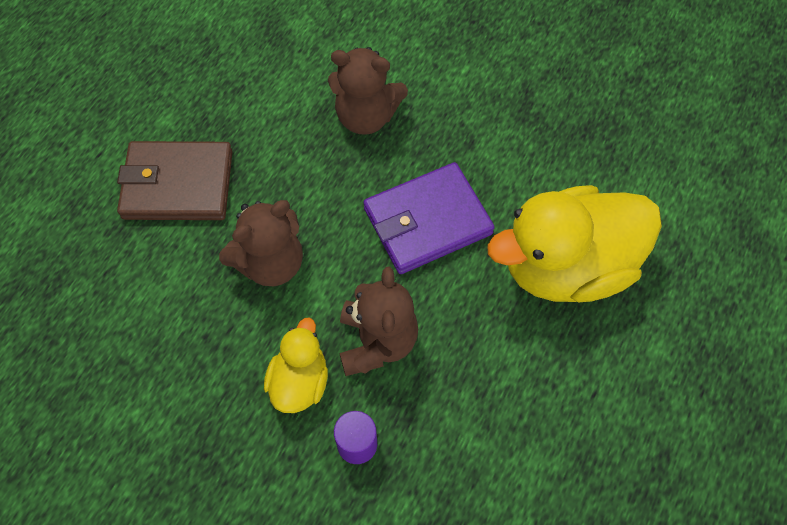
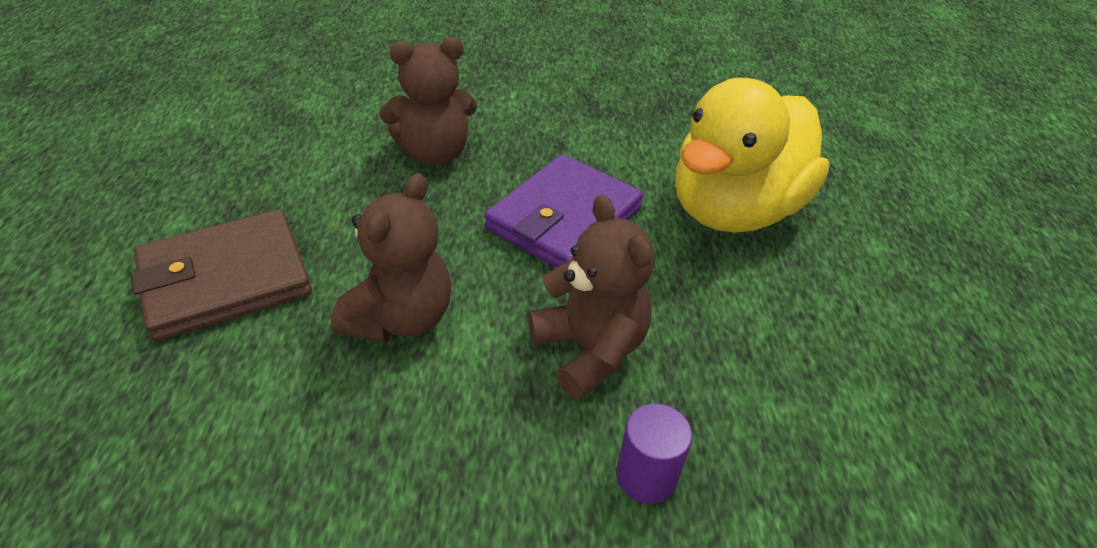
camera: 30 degrees left, 20 degrees down
(300, 381) = (520, 434): yellow duck -> none

